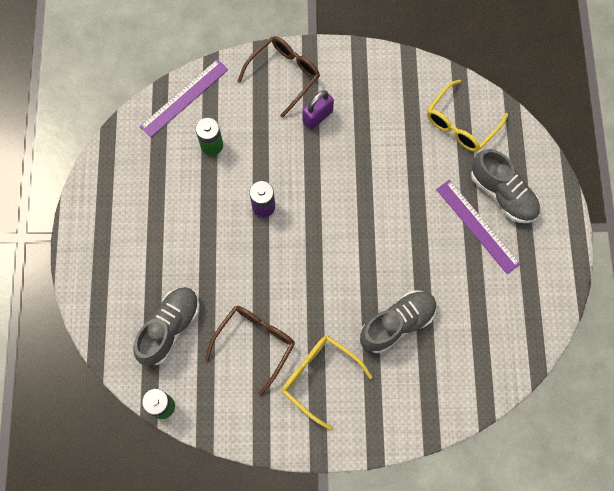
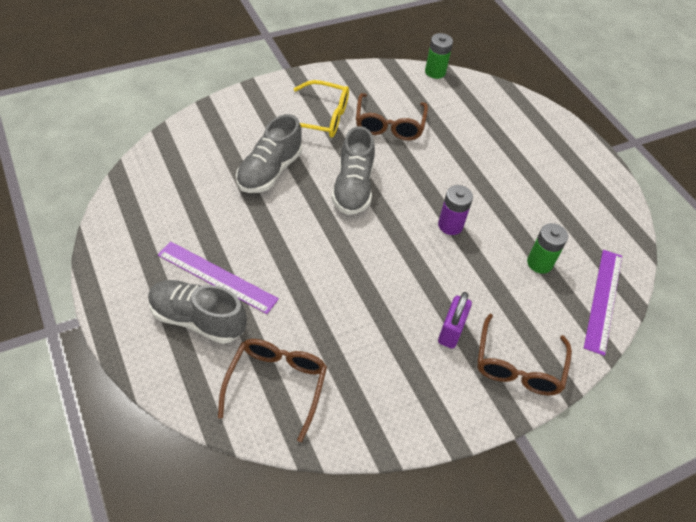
camera: 150 degrees right, 20 degrees down
(170, 328) = (466, 116): grey shoe -> grey shoe (353, 187)
(461, 123) = (276, 386): yellow glasses -> brown glasses

